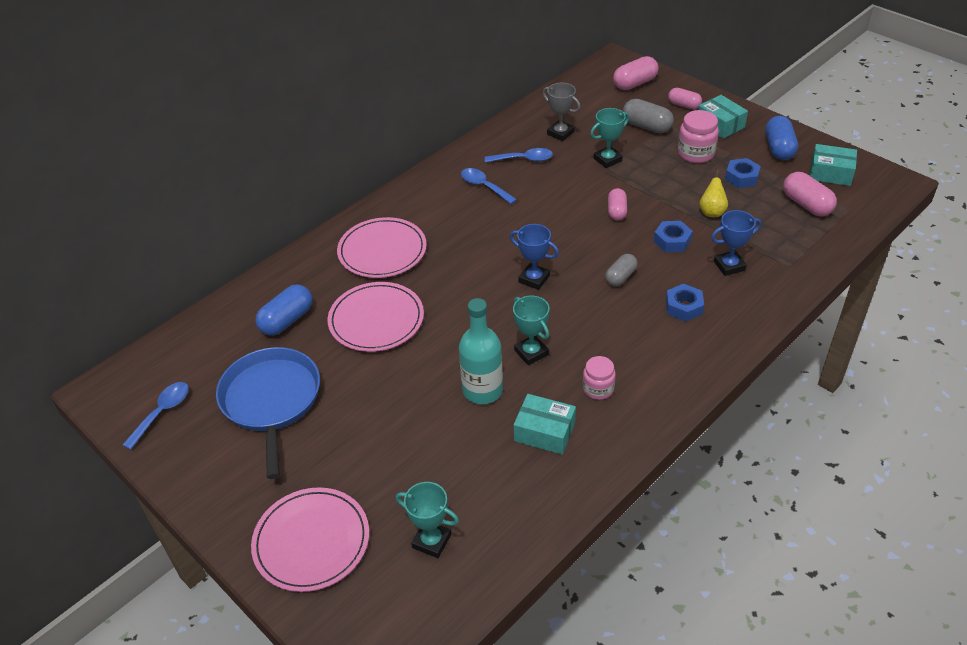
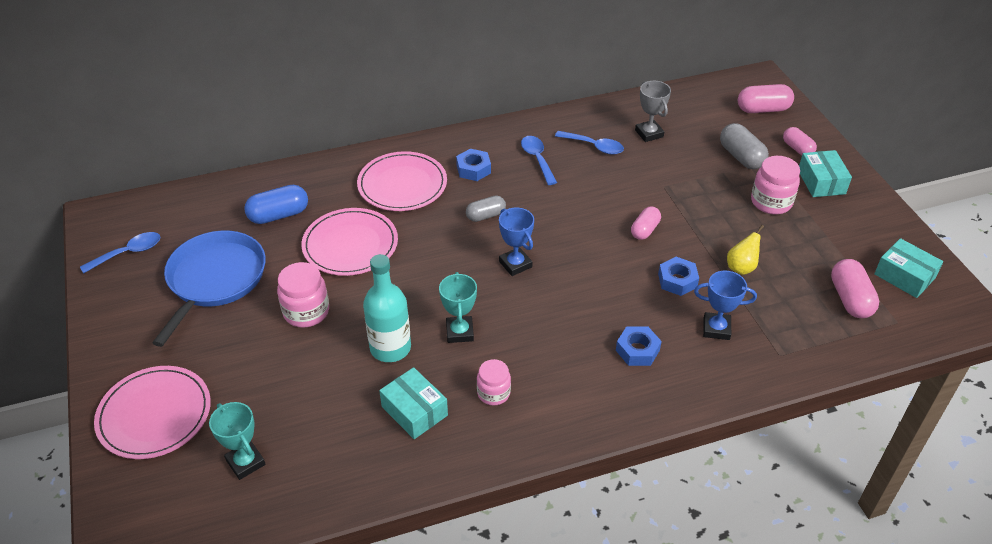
camera: 25 degrees right, 0 degrees up
(382, 392) = (306, 312): none -> pink jar
(607, 160) = (675, 176): turquoise trophy -> none
(620, 277) = (598, 295): grey capsule -> grey capsule (486, 216)
(741, 177) = (801, 244): blue nut -> blue nut (473, 169)
(779, 148) = (866, 229): blue capsule -> none

